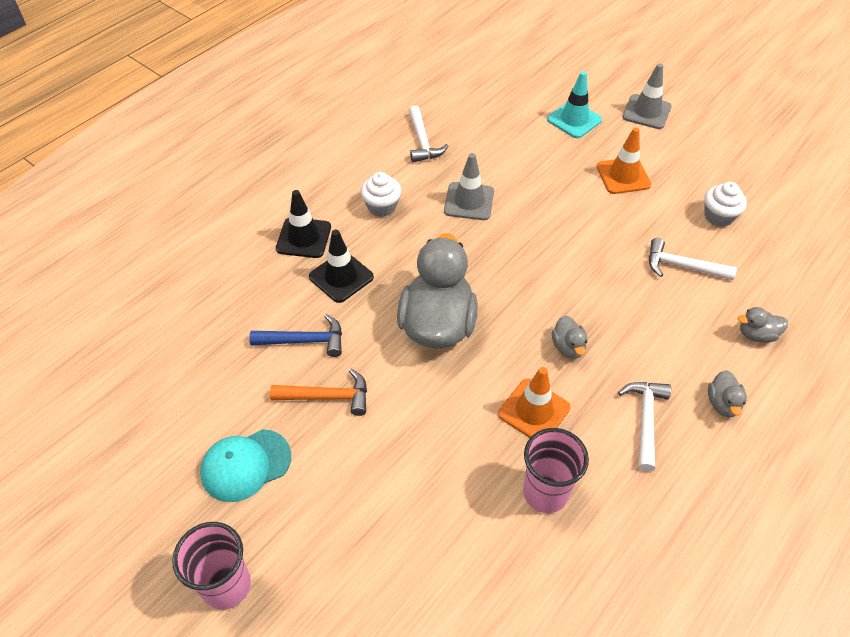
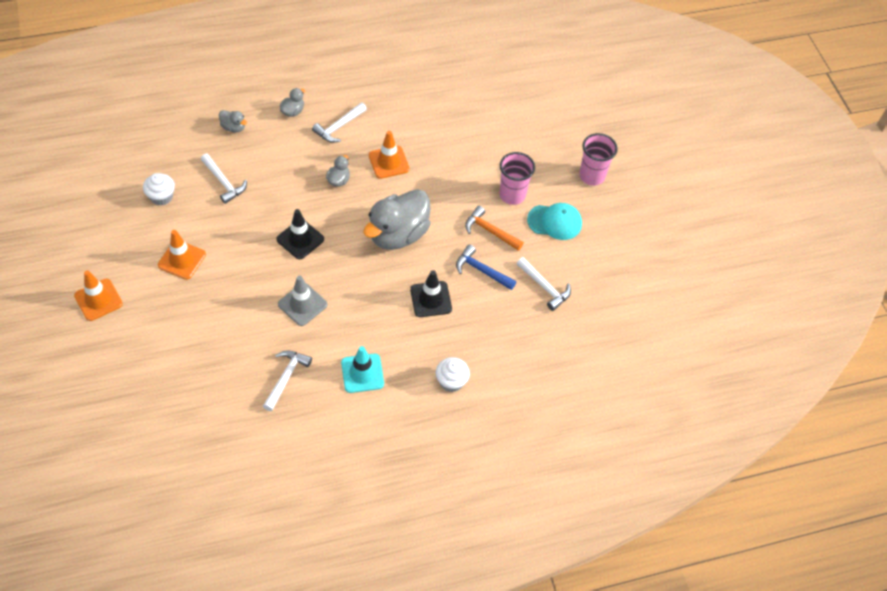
camera: 150 degrees left, 5 degrees up
(211, 366) = (544, 287): none -> white hammer
(303, 238) = (434, 344): black traffic cone -> black traffic cone (300, 239)
(381, 207) = (364, 337): white cupcake -> white cupcake (451, 381)
(545, 493) = (418, 128): pink cup -> pink cup (512, 195)
(574, 120) = (157, 326): turquoise traffic cone -> turquoise traffic cone (362, 373)
(646, 112) = (98, 300): grey traffic cone -> orange traffic cone

